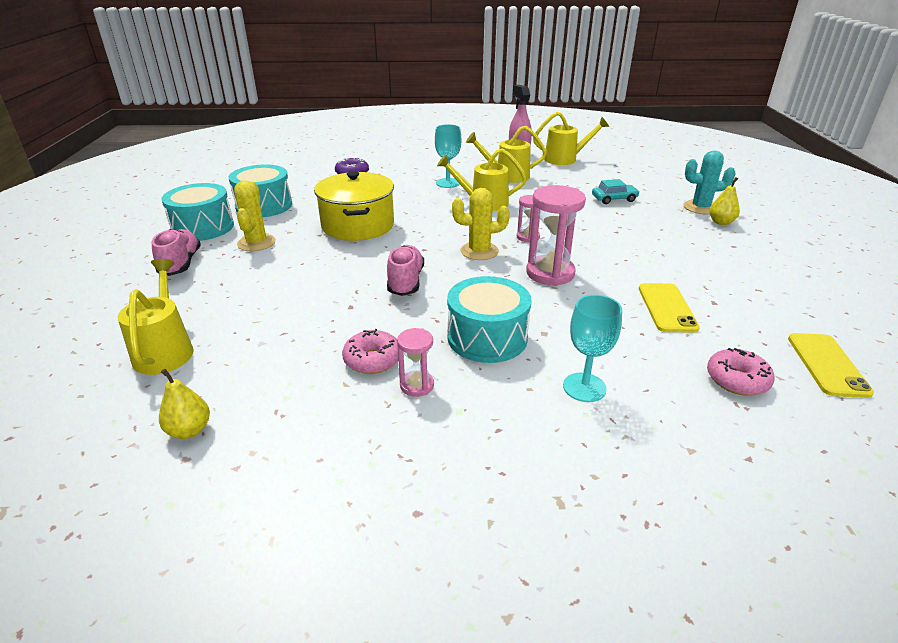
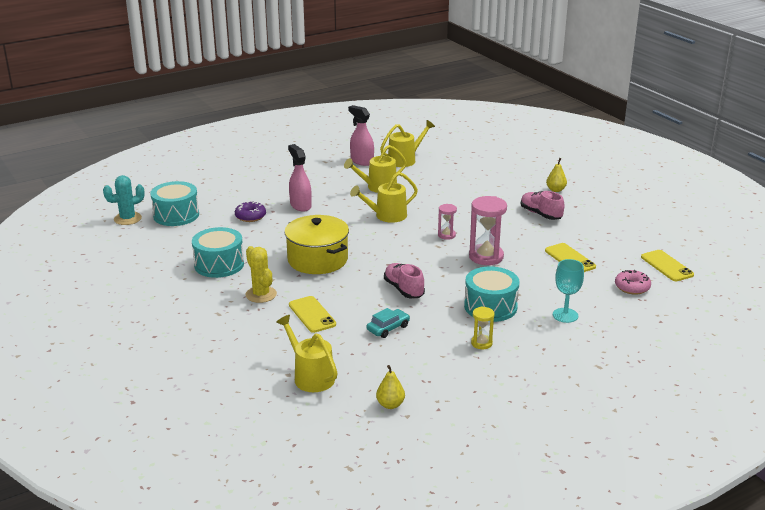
camera: 30 degrees left, 5 degrees down
(181, 264) = (228, 326): pink shoe -> pink shoe (540, 214)
(203, 227) = (198, 296): turquoise drum -> turquoise drum (176, 215)
(272, 278) = (312, 314): none -> yellow phone
(372, 359) = (441, 339): pink donut -> none
(410, 175) = (300, 205): none -> pink spray bottle
(417, 385) = (481, 343): pink hourglass -> yellow hourglass
(448, 183) = (340, 205): turquoise goblet -> none
(479, 251) = (426, 255): yellow cactus -> none
(614, 199) = (474, 188): turquoise car -> turquoise car (388, 328)
(700, 208) = (535, 181): turquoise cactus -> turquoise cactus (127, 219)

